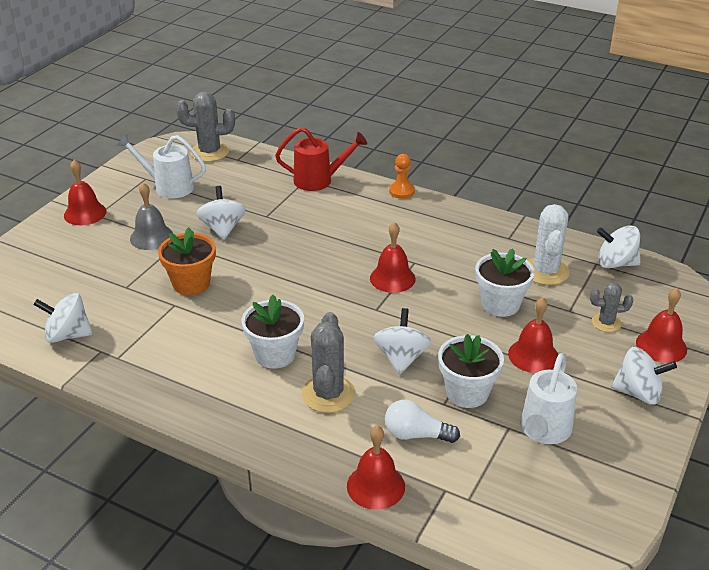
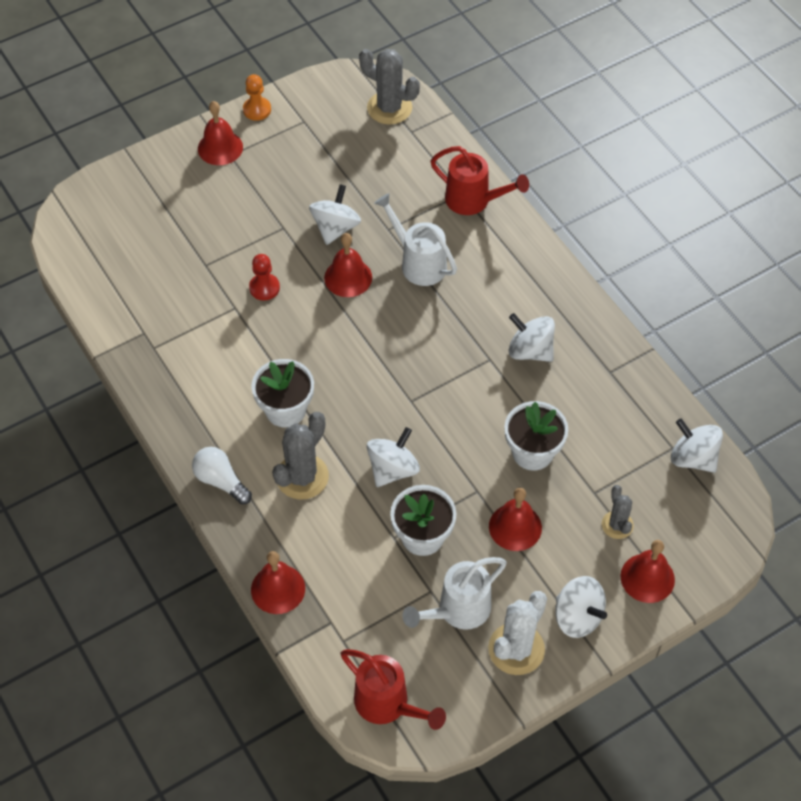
camera: 30 degrees right, 20 degrees up
(68, 335) = (126, 301): white spinning top -> white spinning top (530, 351)
(151, 237) = (263, 209): grey bell -> none
(168, 187) = (318, 144): white watering can -> white watering can (418, 263)
(191, 283) = (264, 288): orange flower pot -> red pawn
(392, 278) = (453, 370): red bell -> red bell (348, 277)
(401, 191) = (548, 255): orange pawn -> orange pawn (257, 110)
(416, 435) = (346, 557): white light bulb -> white light bulb (221, 481)
(545, 271) = (611, 433): white cactus -> white cactus (516, 649)
(552, 529) = (388, 704): none -> red watering can
(606, 323) = (617, 525): grey cactus -> grey cactus turned 45 degrees clockwise

